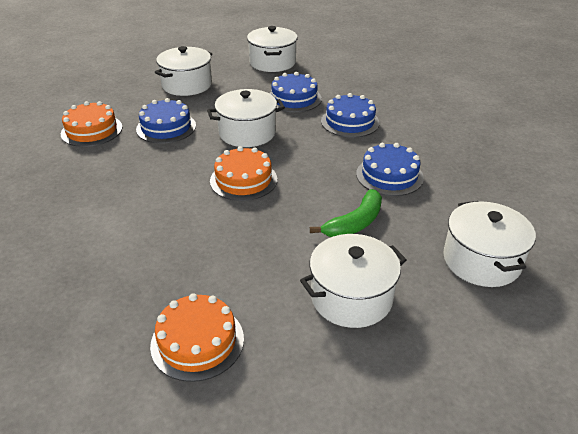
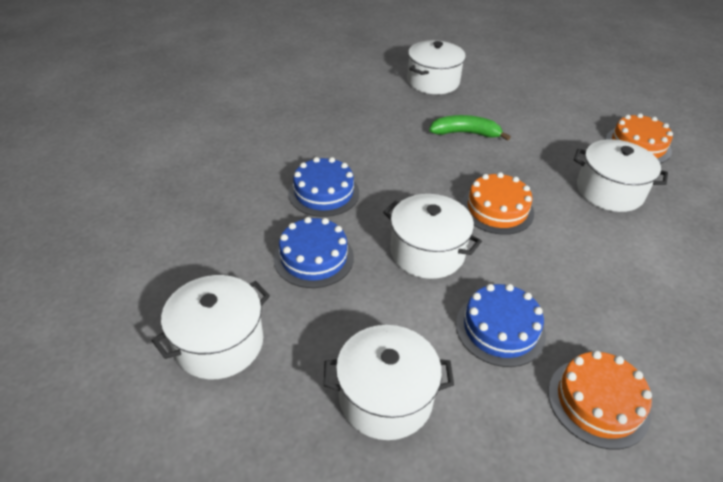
camera: 130 degrees left, 5 degrees up
(351, 297) = (527, 111): white pot -> white pot (609, 191)
(389, 175) = (388, 139): blue cake -> none

